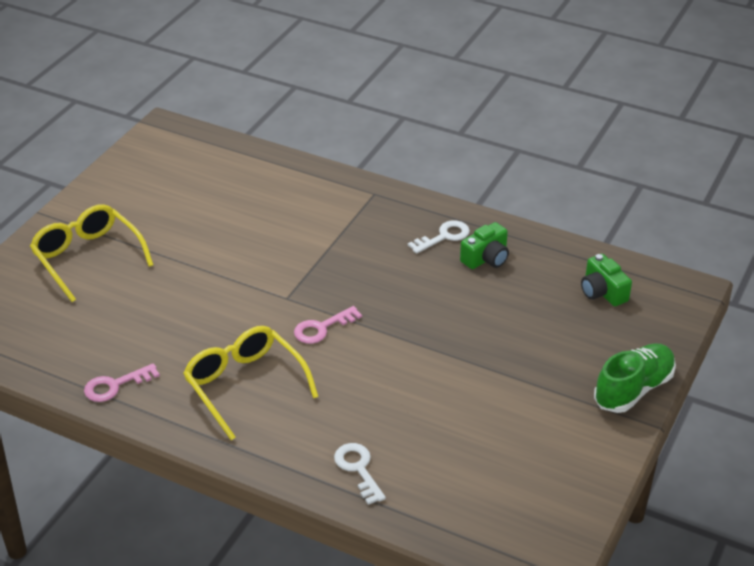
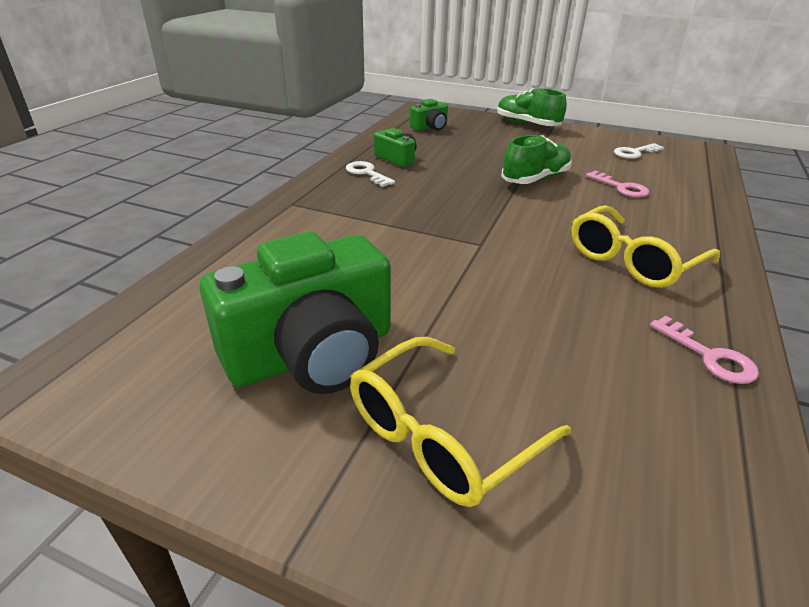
camera: 95 degrees left, 5 degrees down
(165, 213) = (312, 354): none -> green camera
(322, 328) = (520, 223): pink key -> pink key (621, 187)
(358, 469) = (686, 203): white key -> white key (634, 153)
(429, 359) = (535, 179): none -> green shoe

